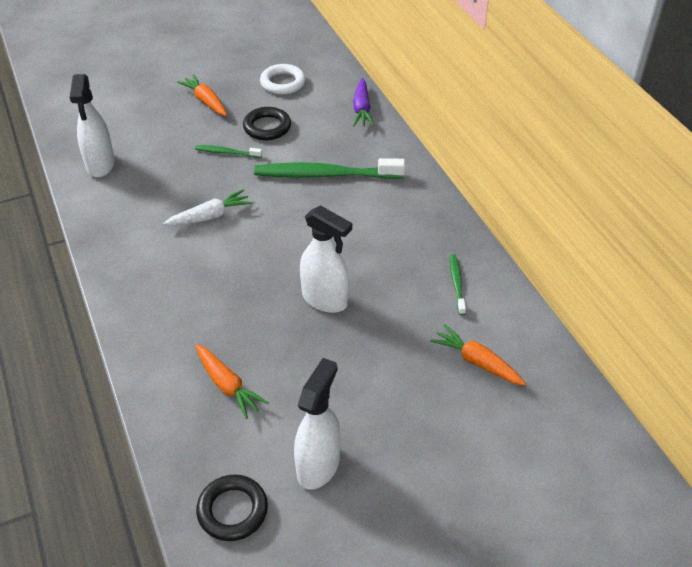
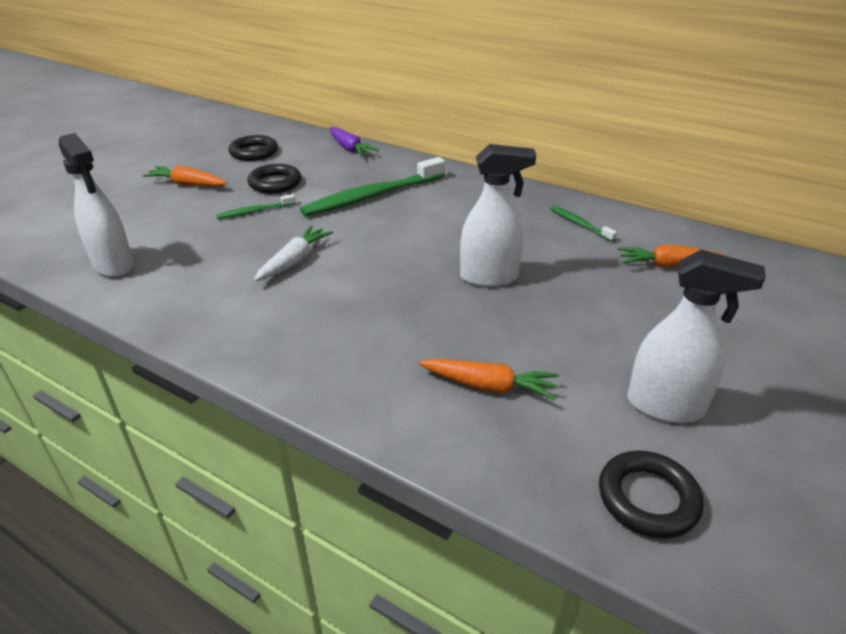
camera: 35 degrees left, 10 degrees down
(283, 83) = (254, 152): white ring -> black ring
(318, 465) = (665, 406): white spray bottle -> white spray bottle turned 120 degrees clockwise

